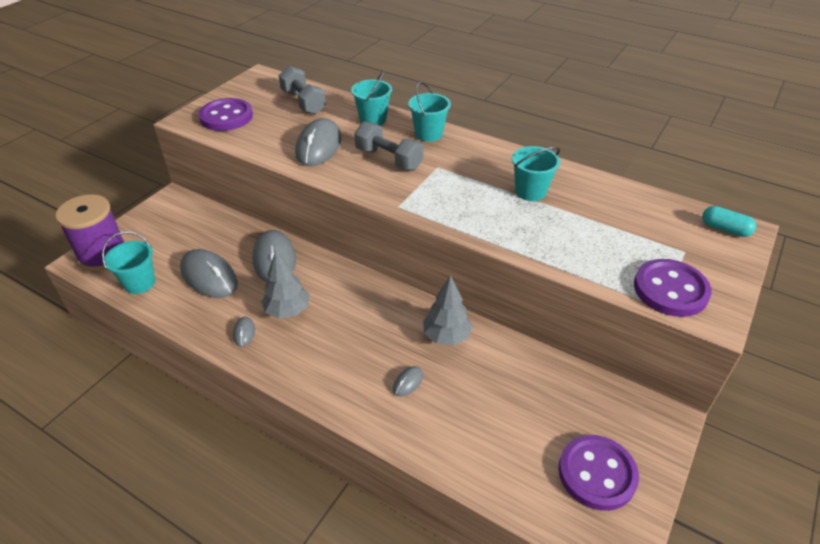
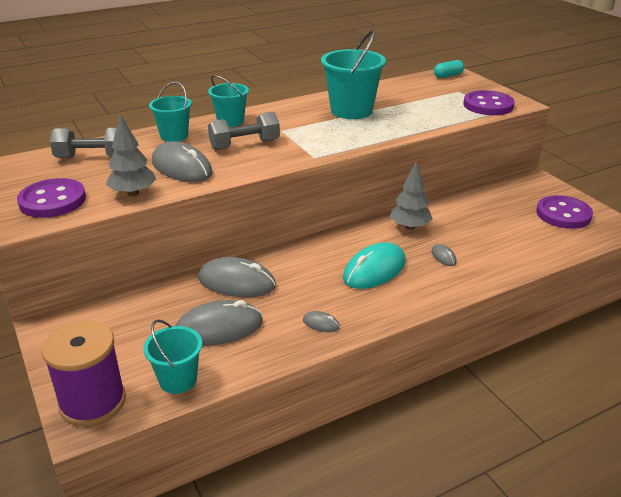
camera: 60 degrees left, 10 degrees down
(287, 311) = (314, 292): grey tree -> grey tree (133, 193)
(348, 337) = (374, 270): none -> turquoise mouse
(530, 191) = (351, 111): turquoise bucket -> turquoise bucket, size x1.64

